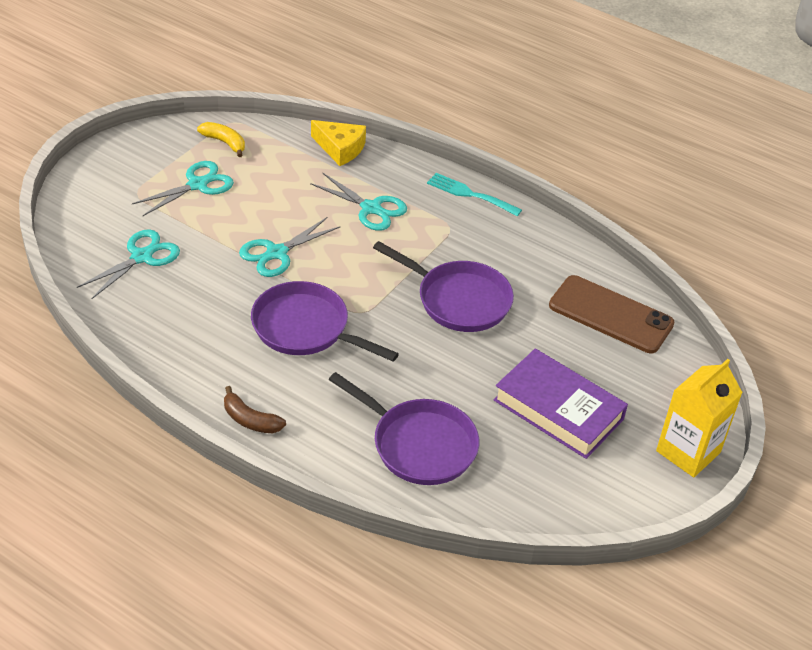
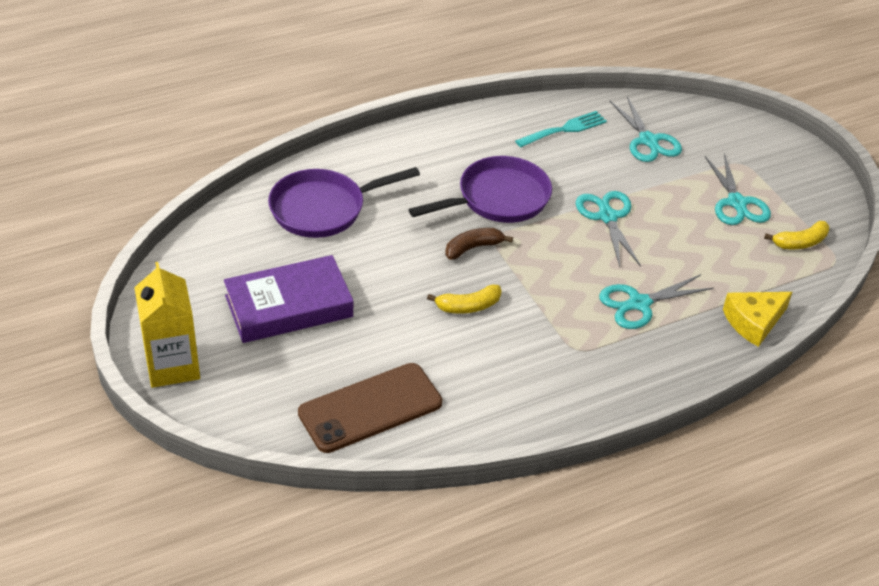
camera: 120 degrees right, 0 degrees up
(250, 420) = (419, 135): brown banana -> brown banana (473, 248)
(458, 300) = (468, 306): purple pan -> yellow banana
(470, 194) = (622, 391): turquoise fork -> turquoise fork (564, 129)

